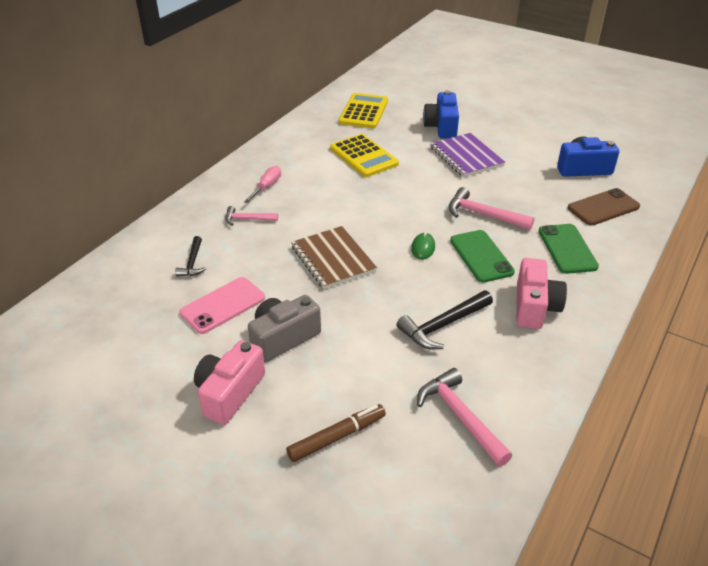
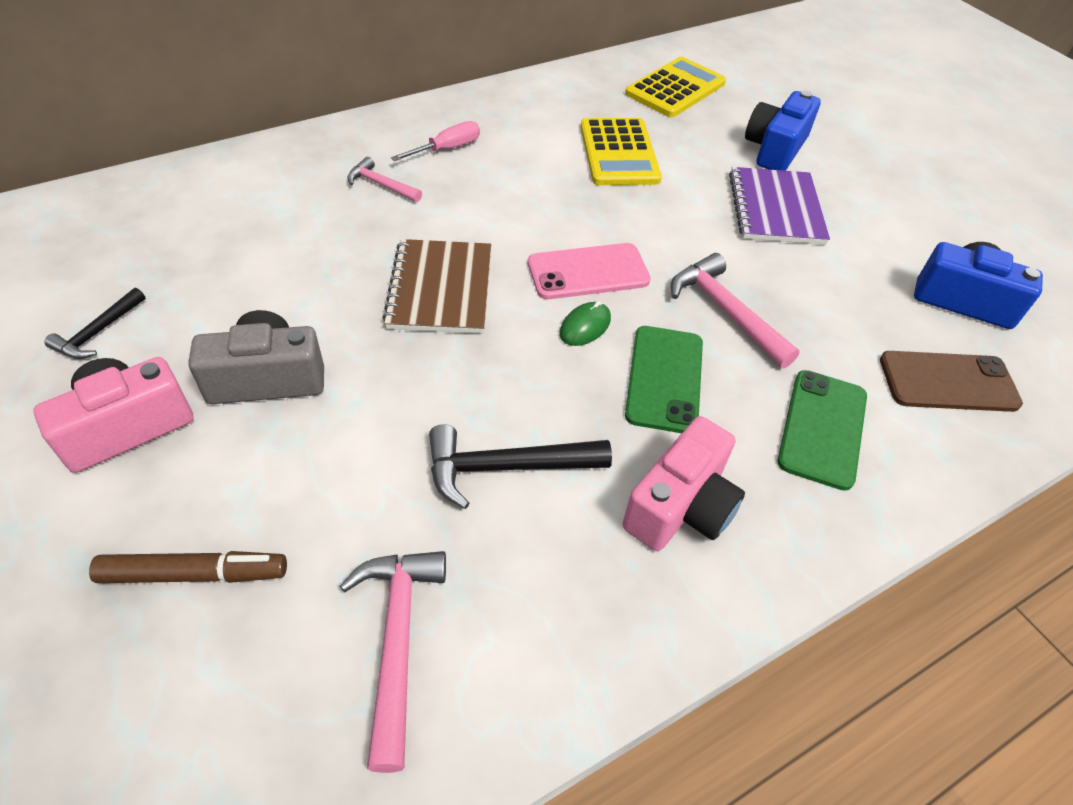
camera: 25 degrees right, 10 degrees up
(192, 262) = (259, 217): black hammer -> black hammer (98, 332)
(223, 305) = (238, 294): pink phone -> pink phone (588, 272)

